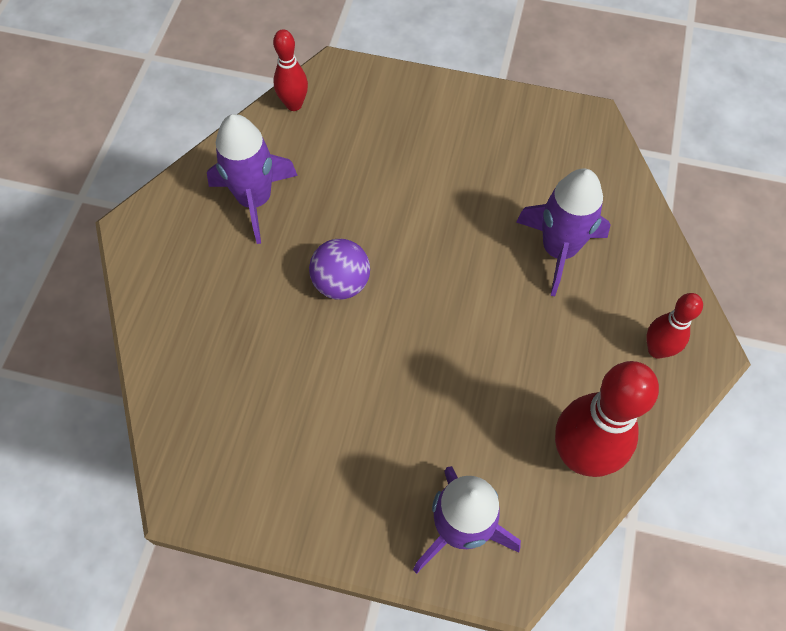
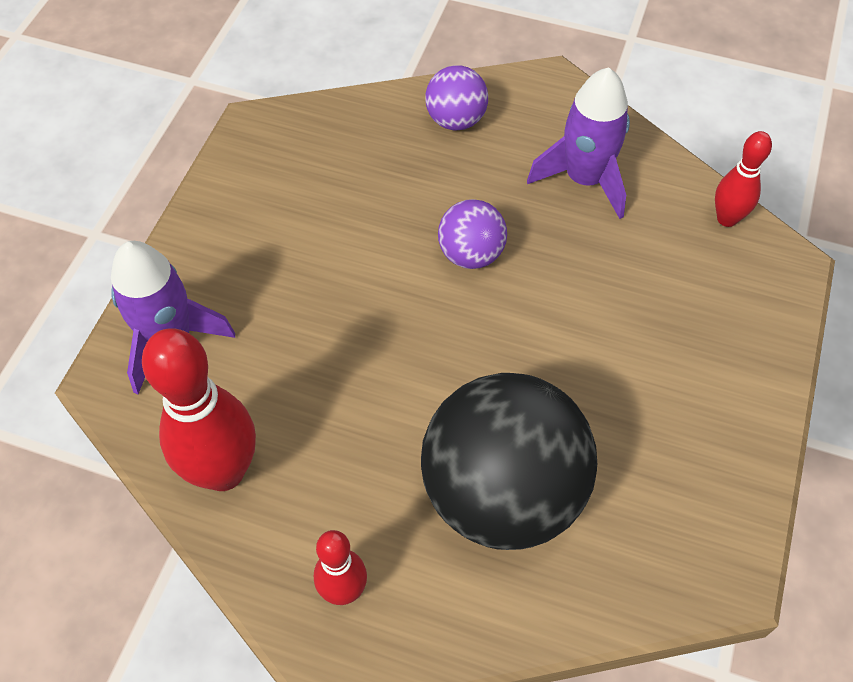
camera: 95 degrees right, 5 degrees down
(182, 305) = (455, 120): none -> purple ball
(558, 250) = (502, 493): purple rocket -> black ball

